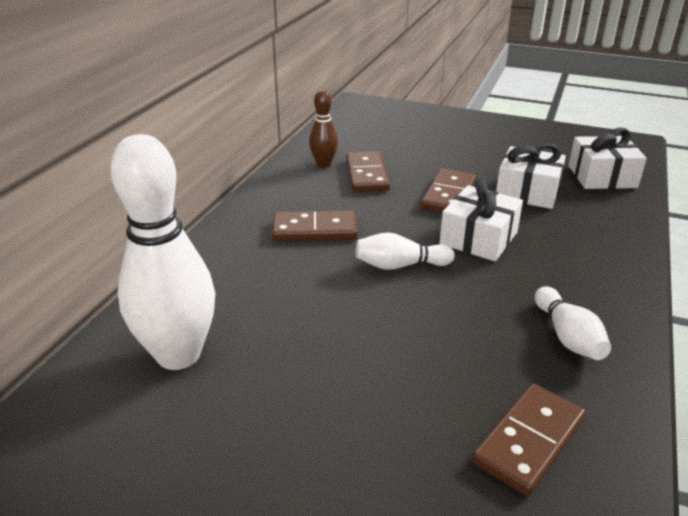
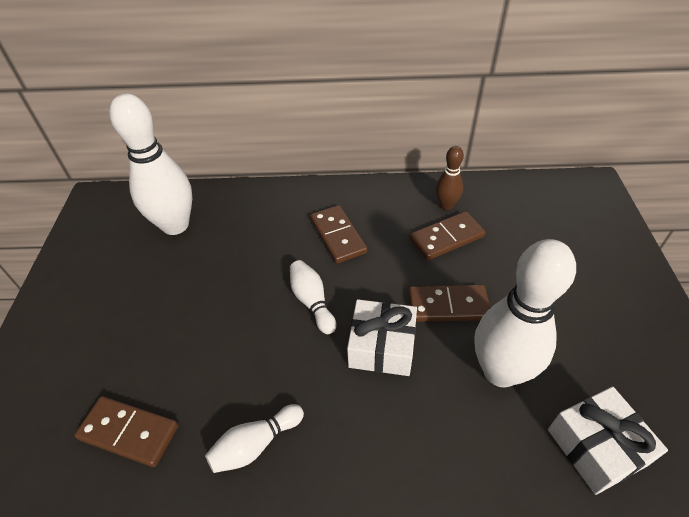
camera: 70 degrees right, 15 degrees up
(527, 192) = (500, 371): white gift -> white bowling pin

